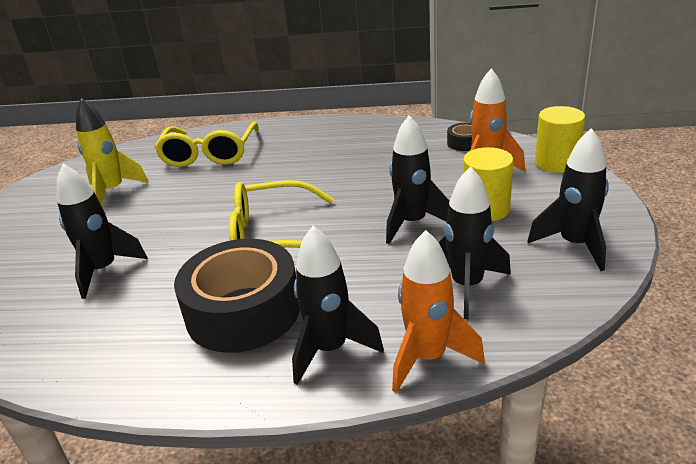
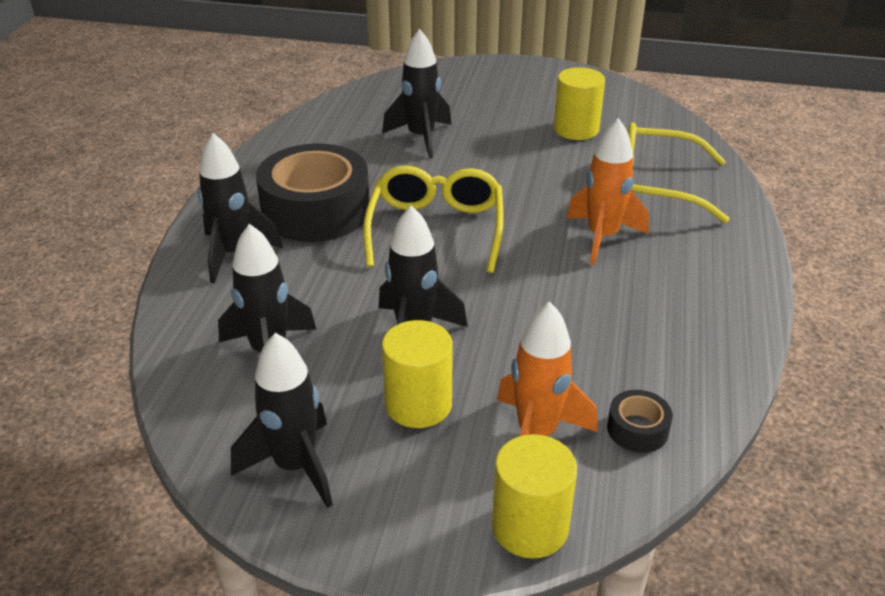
camera: 95 degrees right, 5 degrees up
(113, 191) = (576, 129): yellow rocket -> yellow cylinder
(428, 357) = (186, 307): orange rocket -> orange rocket (602, 237)

